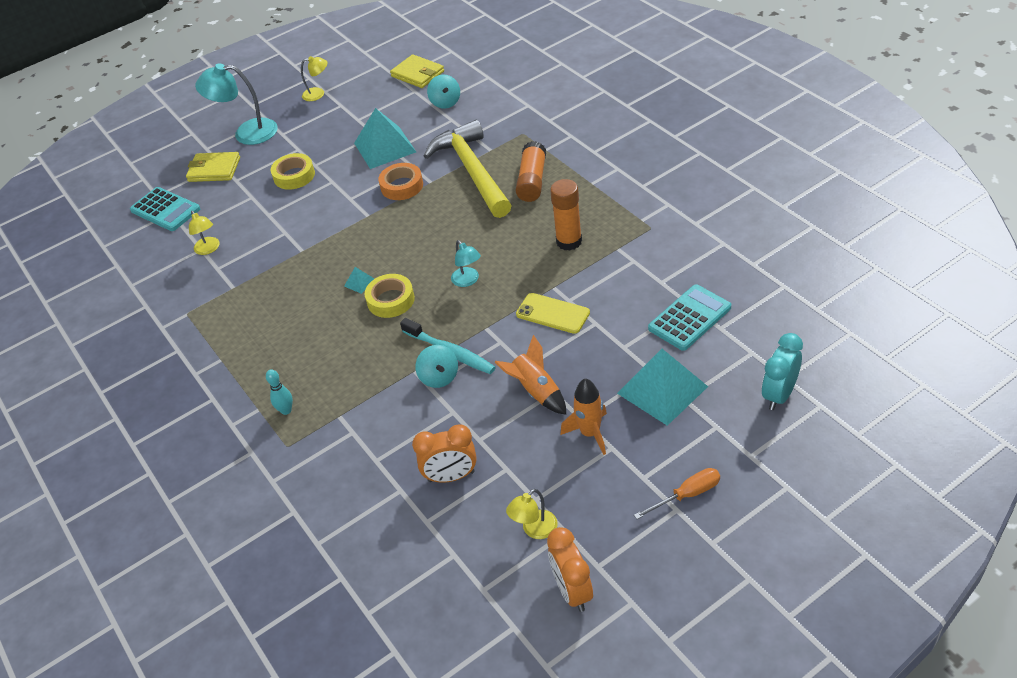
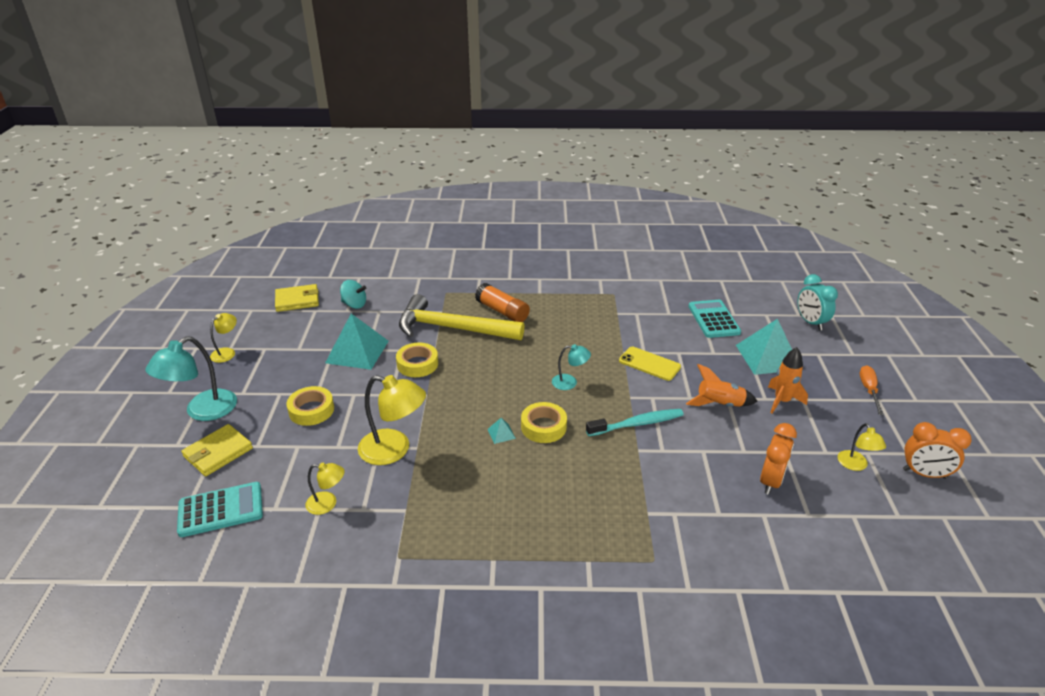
camera: 60 degrees left, 10 degrees down
(286, 410) = (608, 542): turquoise bowling pin -> none
(289, 242) = (394, 450): none -> yellow lamp
(402, 186) = (417, 364): orange tape -> yellow tape
(439, 377) = (659, 441): turquoise spinning top -> none
(553, 313) = (649, 364): yellow phone -> yellow phone turned 60 degrees clockwise
(569, 241) = (585, 326): orange glue stick -> none

